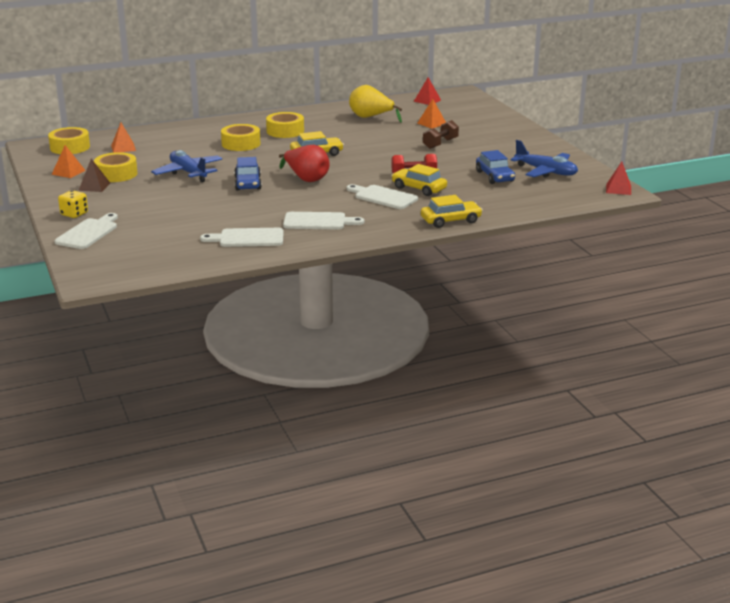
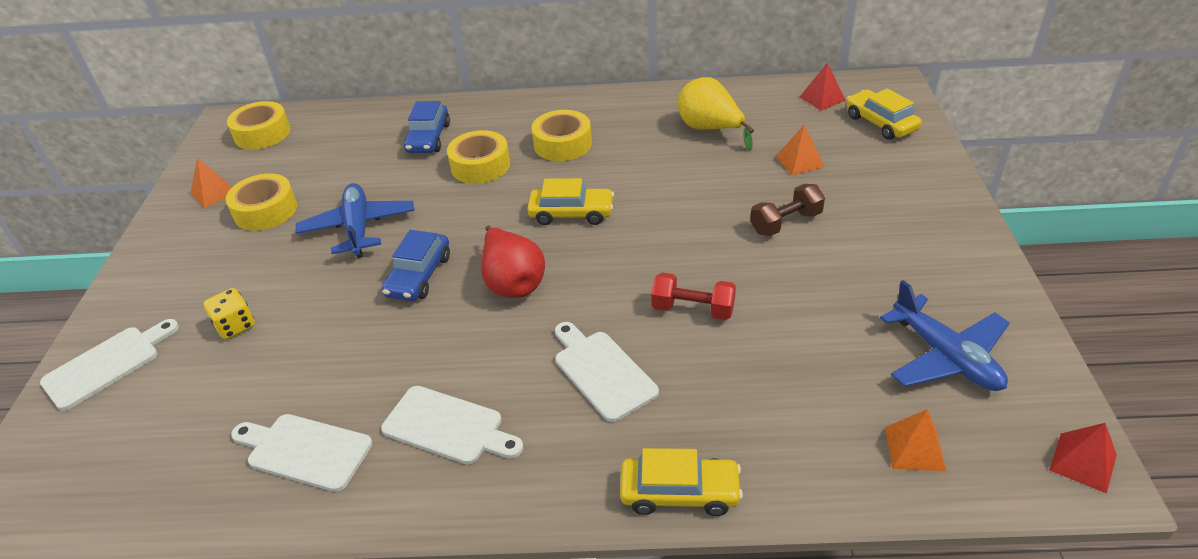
camera: 25 degrees right, 15 degrees up
(74, 214) = (132, 305): yellow dice -> yellow dice (235, 326)
(94, 186) = (215, 236): brown pyramid -> none
(123, 148) = (323, 147): orange pyramid -> orange pyramid (914, 448)
(419, 188) = (678, 359): yellow car -> yellow car (880, 123)
(495, 176) = (837, 350): blue car -> blue car (429, 138)

